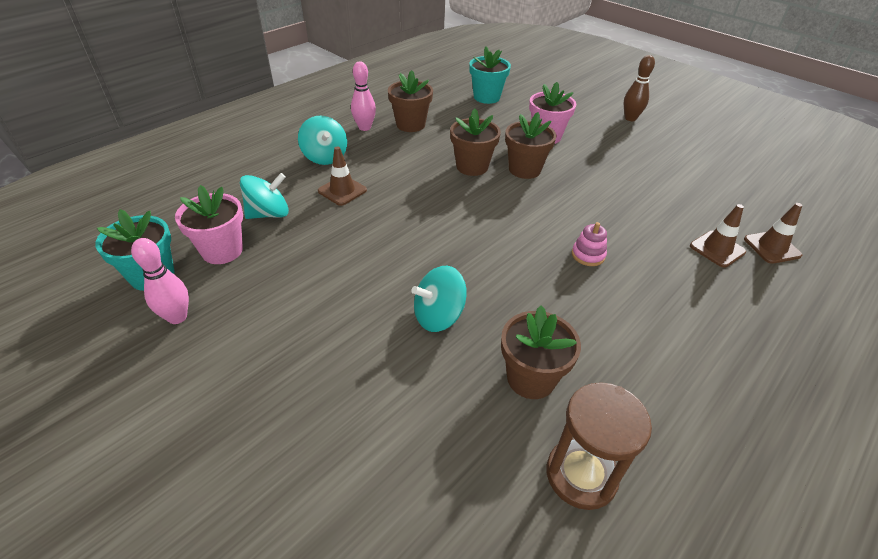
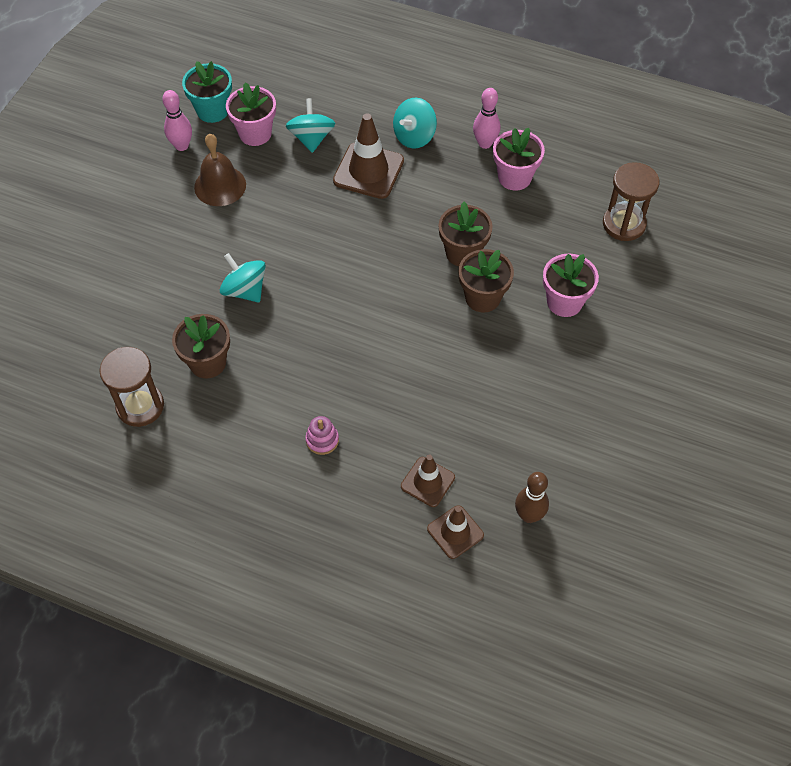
camera: 70 degrees right, 15 degrees up
(269, 214) = (311, 138): turquoise spinning top -> turquoise spinning top turned 135 degrees counterclockwise
(271, 298) = (220, 186): none -> brown bell
(342, 191) = (368, 171): brown traffic cone -> brown traffic cone, size x1.63
(410, 125) = (514, 177): brown flower pot -> pink flower pot
(486, 97) = (624, 224): turquoise flower pot -> brown hourglass
(588, 255) = (366, 376): pink stacking toy -> pink stacking toy (322, 440)
(630, 118) = (666, 379): brown bowling pin -> brown bowling pin (529, 515)

